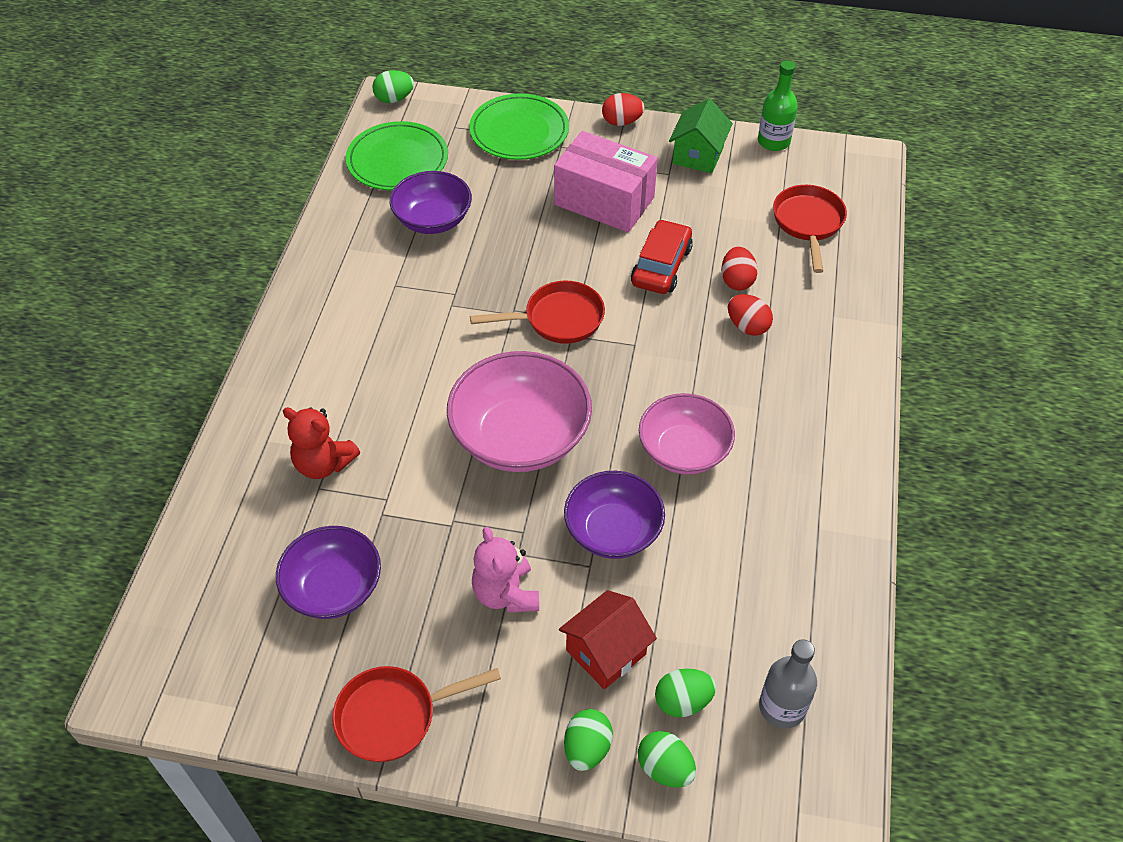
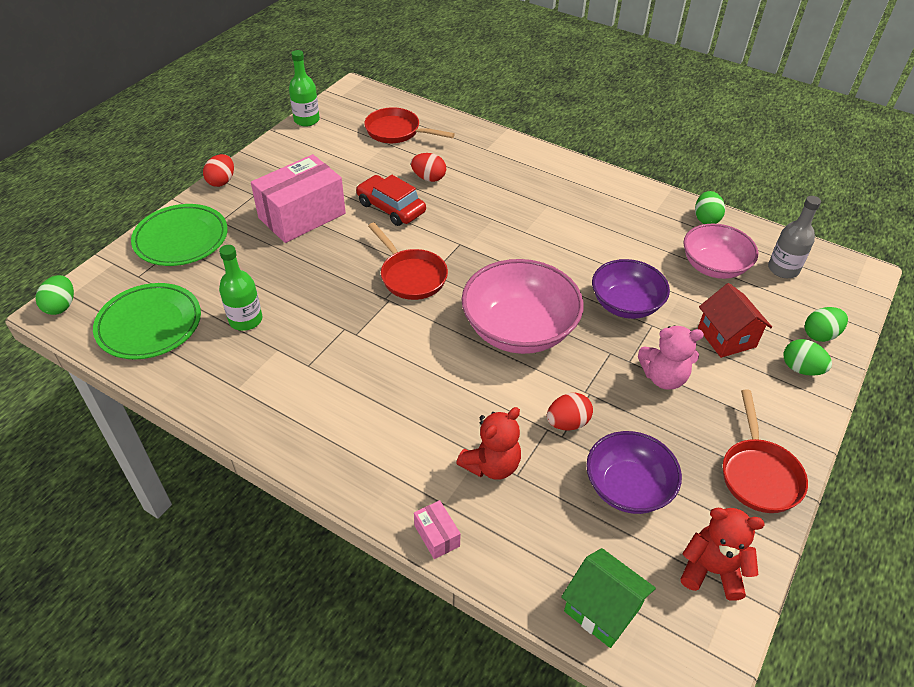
camera: 70 degrees left, 5 degrees down
(230, 445) = (437, 536): none -> pink box
(252, 684) = (712, 570): none -> red teddy bear
(433, 220) = (245, 320): purple bowl -> green bottle
(558, 319) = (411, 276): red pan -> red pan turned 135 degrees clockwise
(683, 451) = (569, 249): pink bowl -> pink bowl (714, 266)
(683, 701) = (772, 311): green egg -> green egg (706, 219)
(698, 155) = (291, 157): green house -> green house (602, 609)
(747, 326) = (474, 187): red egg -> red egg (567, 423)

